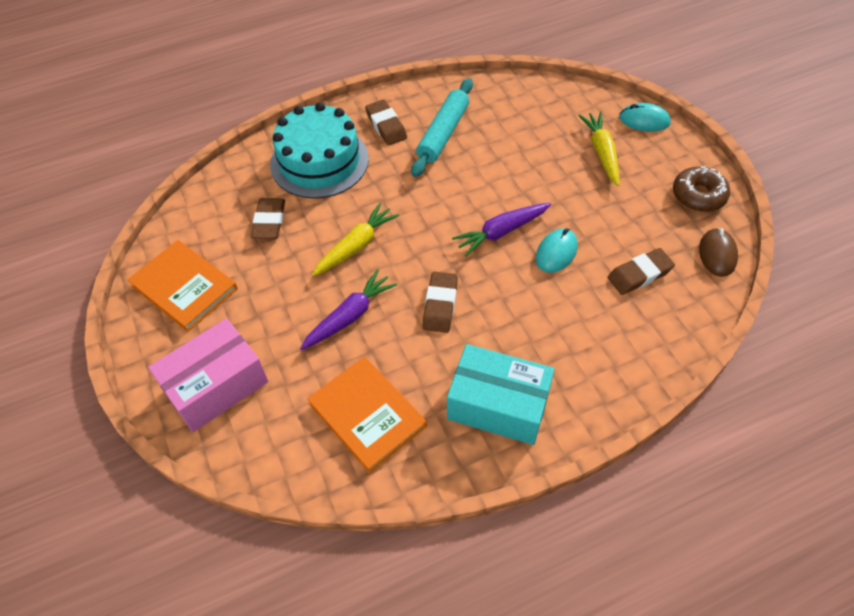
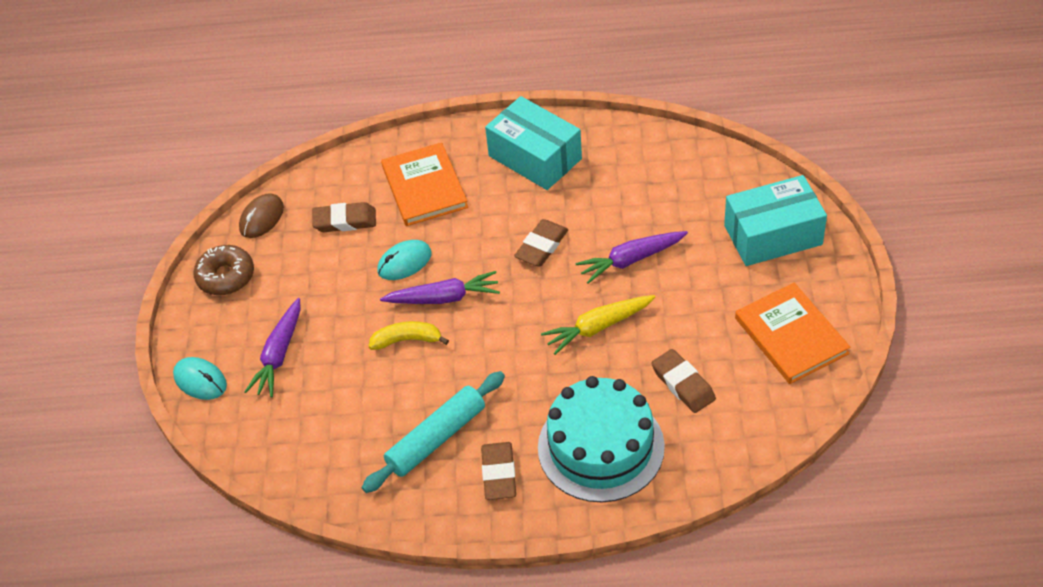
camera: 155 degrees left, 5 degrees down
(216, 386) = (773, 235): pink box -> turquoise box
(269, 221) = (683, 384): brown eraser -> brown eraser turned 60 degrees counterclockwise
(367, 415) = (645, 178): orange book -> orange book (424, 187)
(509, 191) = (407, 340): none -> yellow banana
(601, 152) = (279, 355): yellow carrot -> purple carrot

